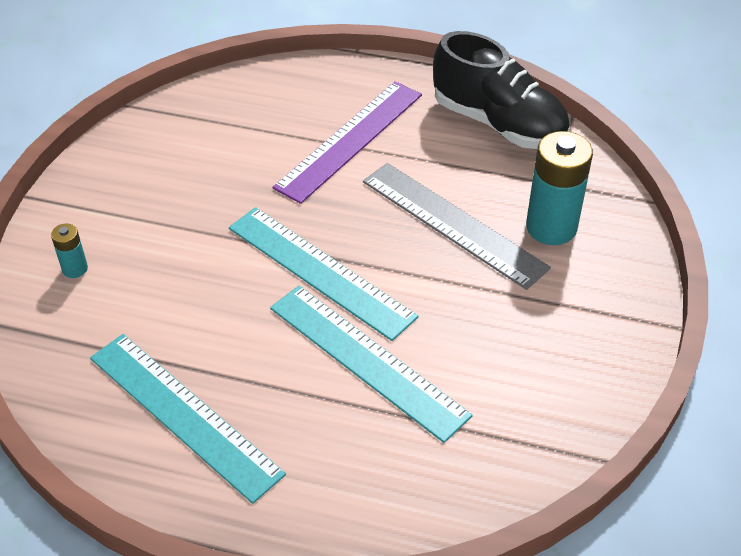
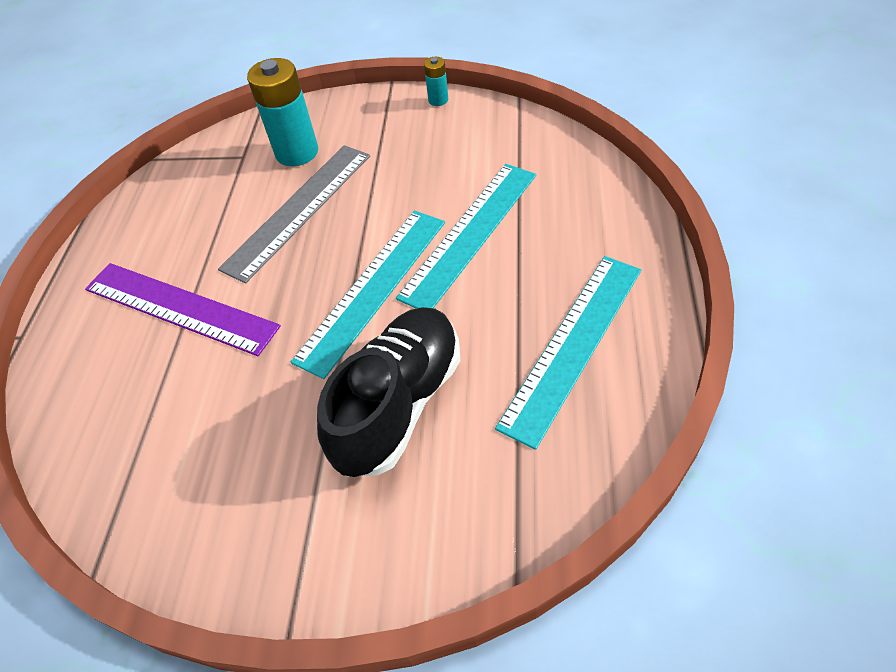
camera: 95 degrees left, 5 degrees up
(75, 269) = (409, 518): turquoise battery -> turquoise battery (438, 100)
(499, 123) = (160, 202): black shoe -> black shoe (399, 403)

